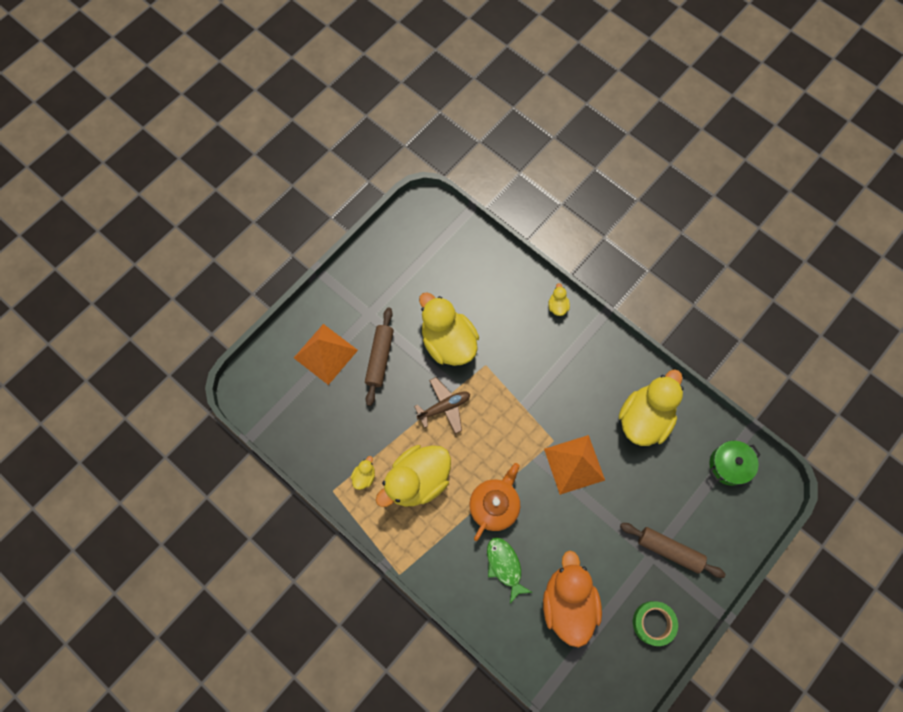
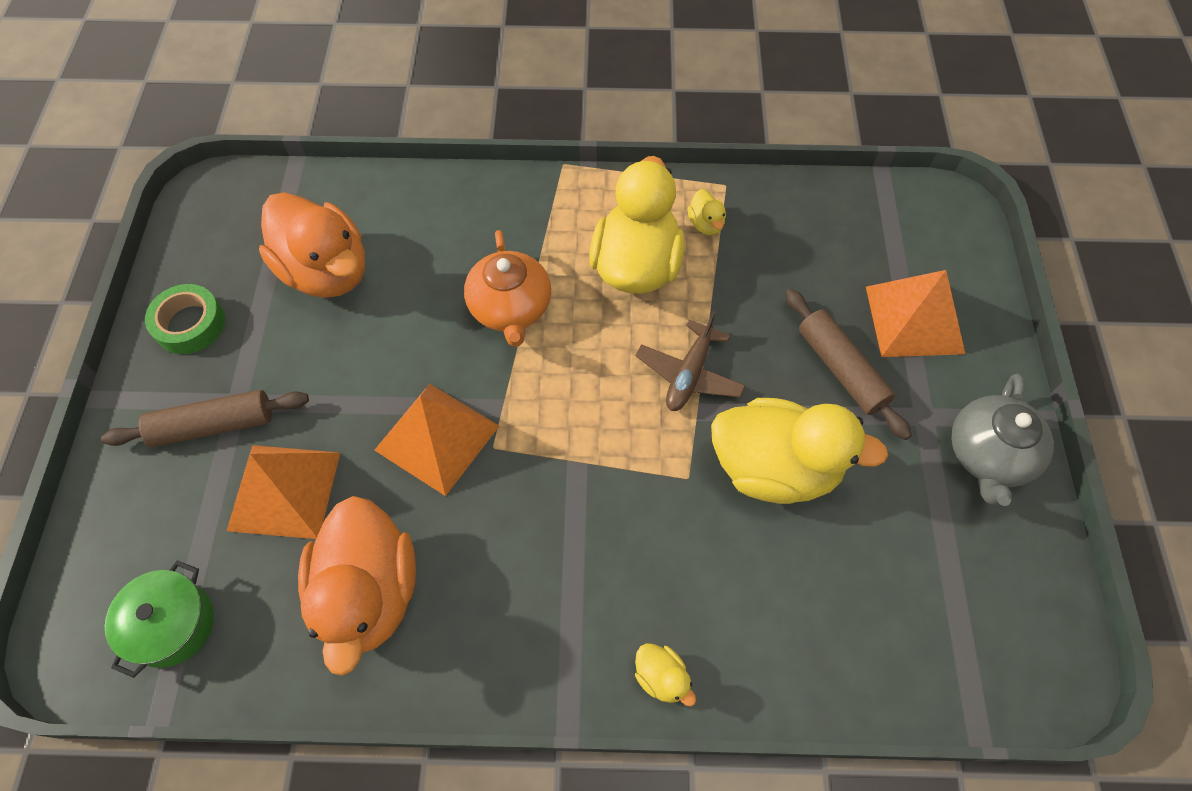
camera: 140 degrees right, 10 degrees down
(362, 282) = (988, 455): none -> grey teapot
(504, 566) = (440, 254): green fish -> none
(644, 418) = (369, 593): yellow duck -> orange duck
(654, 490) = (284, 491): none -> orange pyramid

